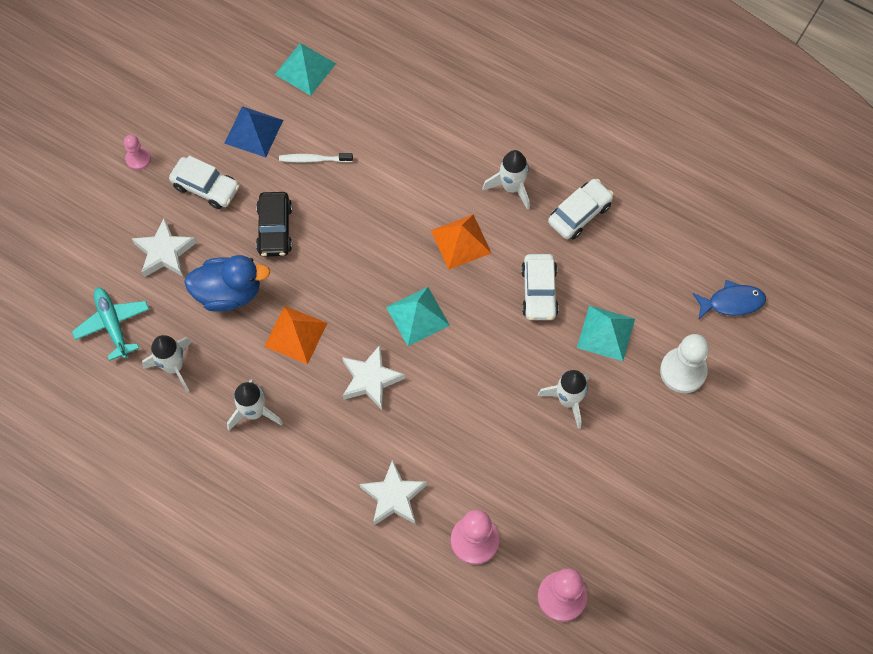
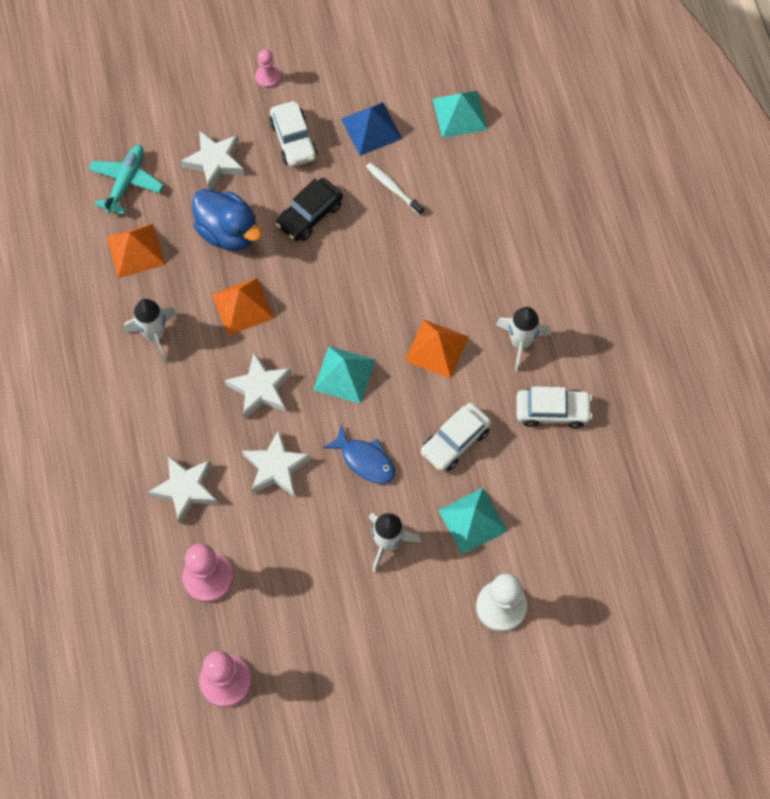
camera: 45 degrees right, 0 degrees up
(174, 366) = (135, 250): white rocket -> orange pyramid
(439, 422) = (276, 467): none -> white star
(732, 302) = (599, 591): blue fish -> blue fish (365, 460)

